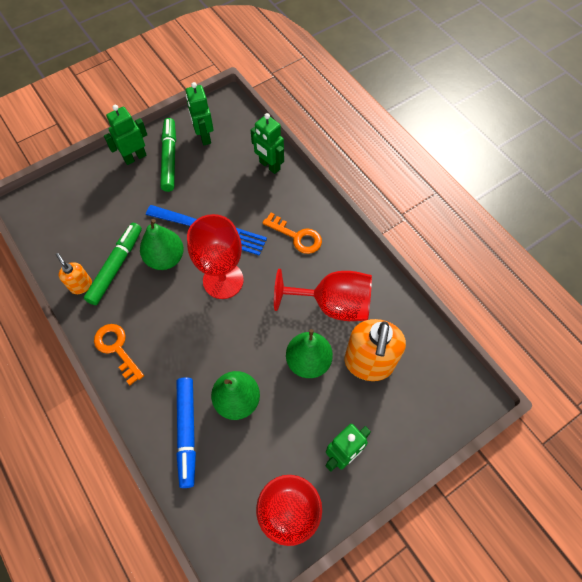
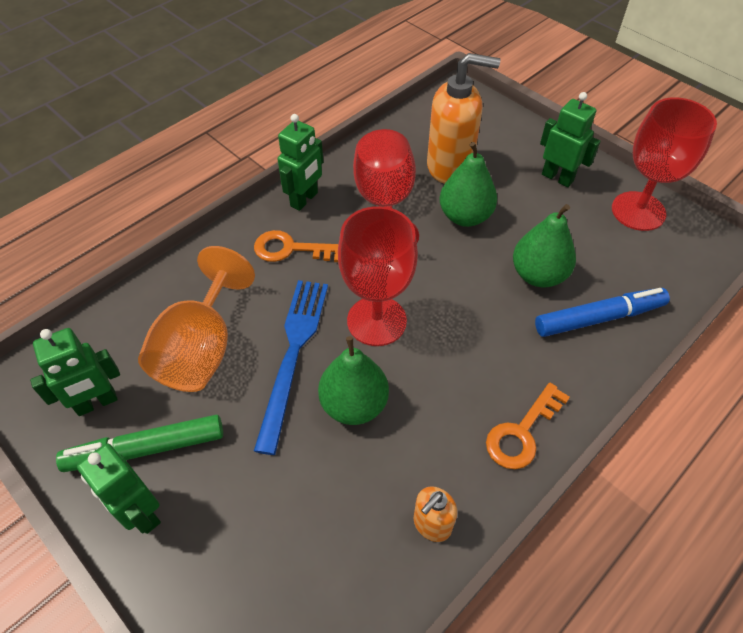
camera: 100 degrees left, 10 degrees down
(116, 266) = (383, 476): green marker -> none
(227, 184) = (201, 349): none -> orange goblet
(269, 166) = (165, 299): green robot -> green robot (304, 199)
(297, 236) = (290, 249): orange key -> orange key turned 105 degrees counterclockwise

